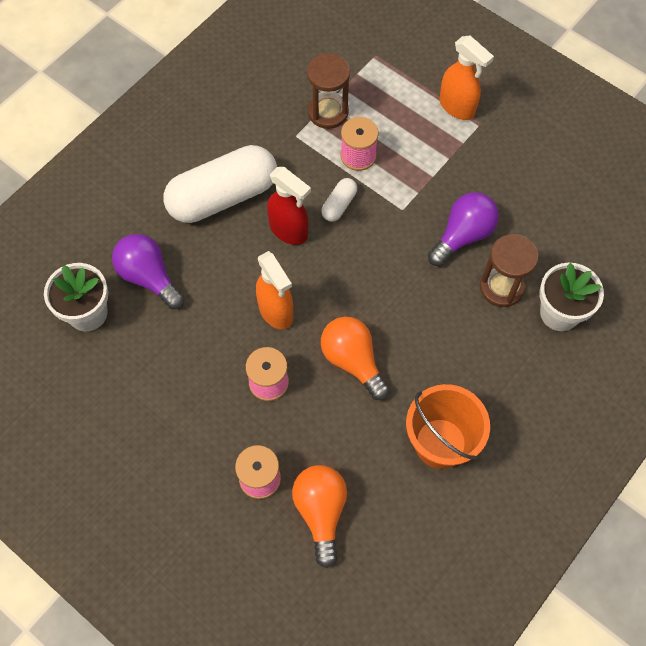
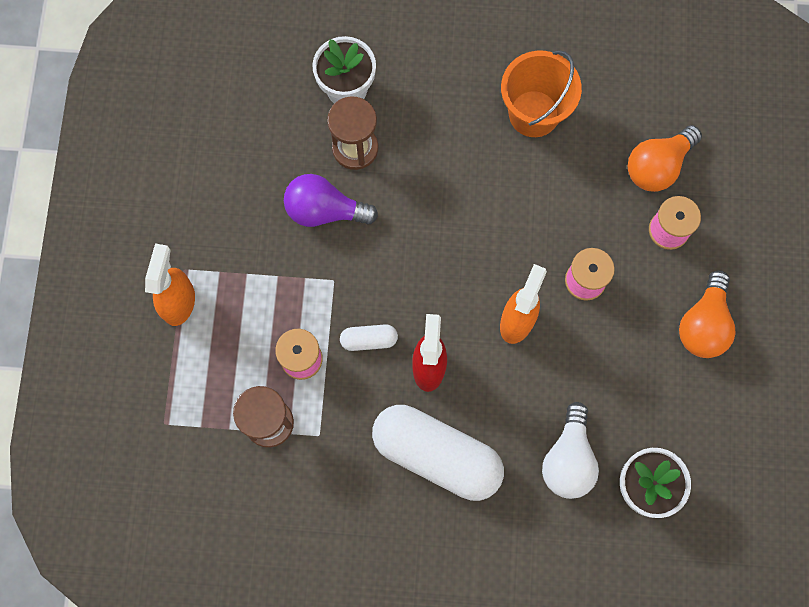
camera: 125 degrees left, 10 degrees up
(149, 277) = (568, 459): purple light bulb -> white light bulb
(353, 361) = (514, 225): orange light bulb -> orange light bulb (703, 324)

